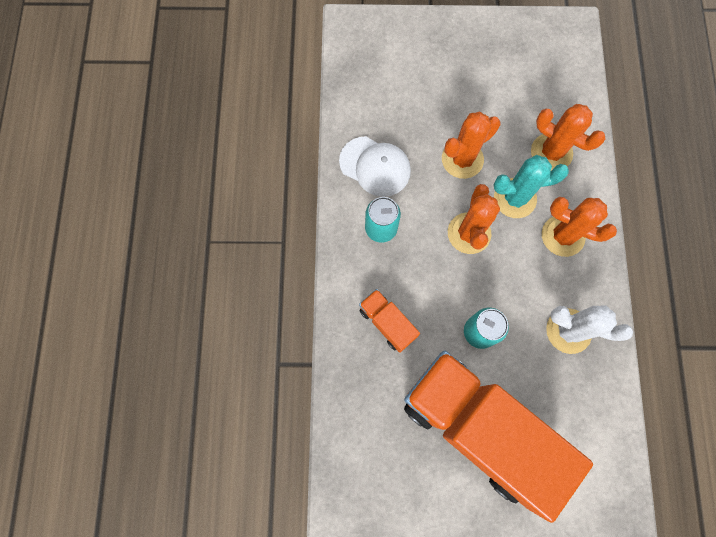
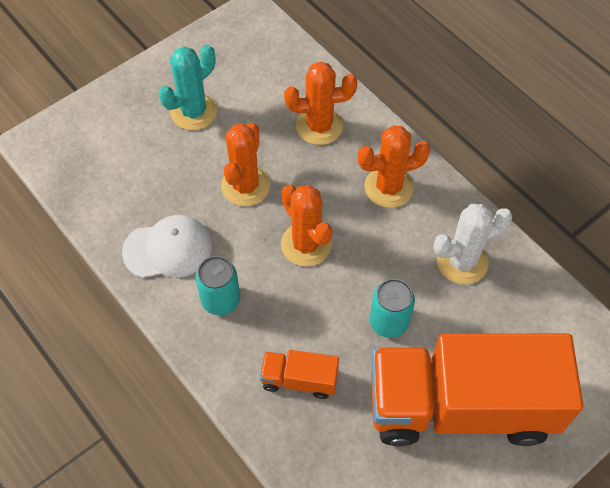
camera: 40 degrees left, 15 degrees down
(515, 198) = (321, 186): turquoise cactus -> turquoise cactus (193, 112)

